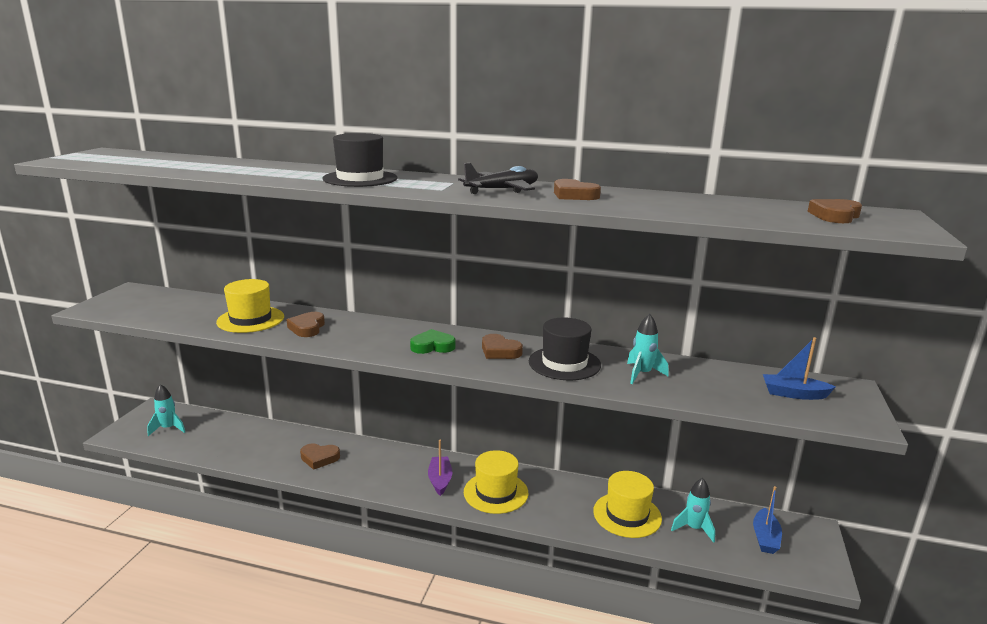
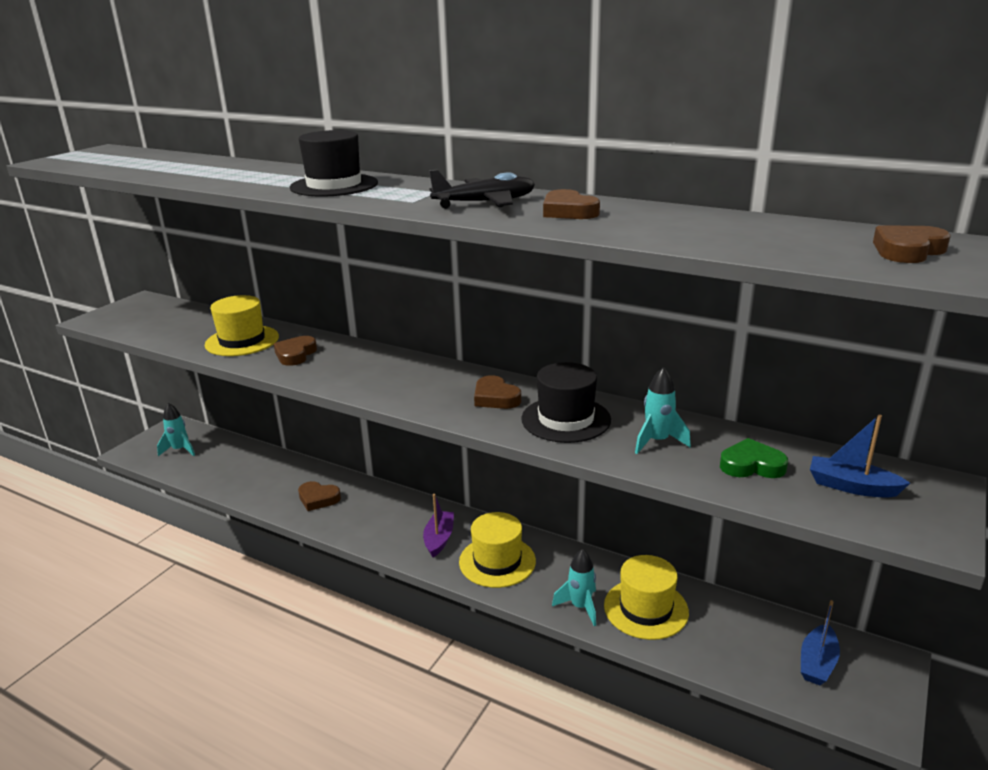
camera: 15 degrees right, 5 degrees up
(432, 346) = (421, 386): green heart -> green heart (751, 465)
(694, 528) = (725, 638): turquoise rocket -> turquoise rocket (580, 607)

